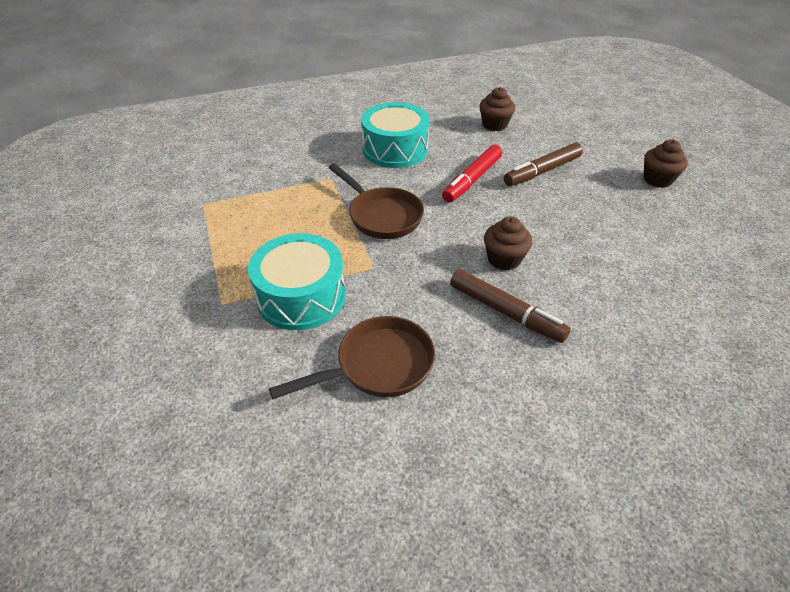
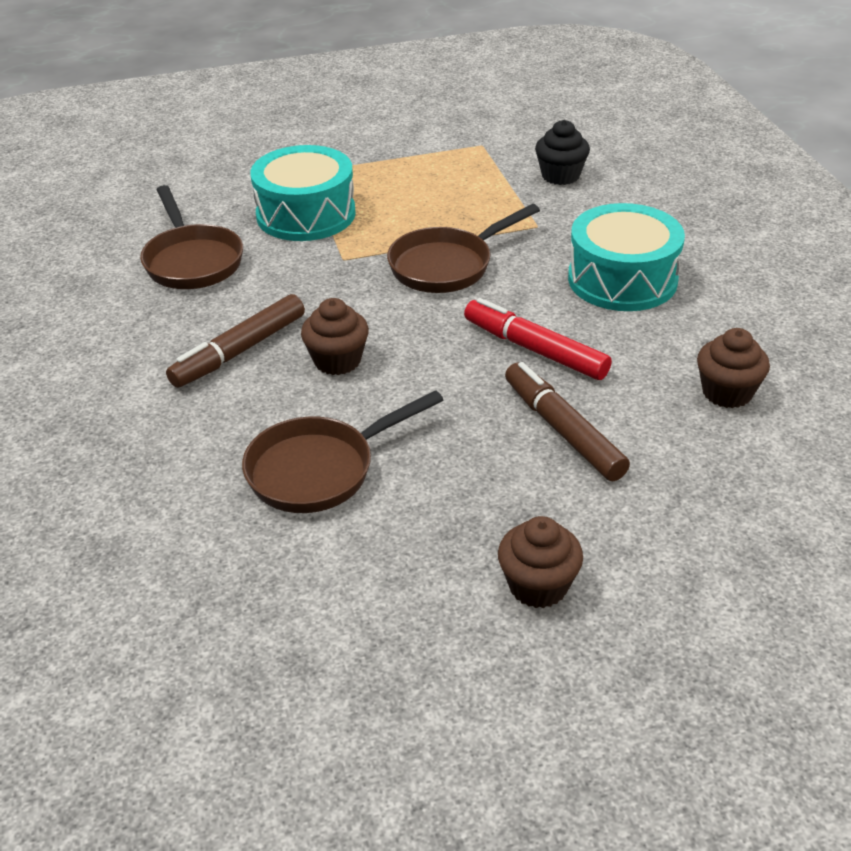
camera: 95 degrees right, 5 degrees down
(262, 169) = (560, 175): none -> black cupcake
(614, 257) = (319, 470): none -> brown pan

